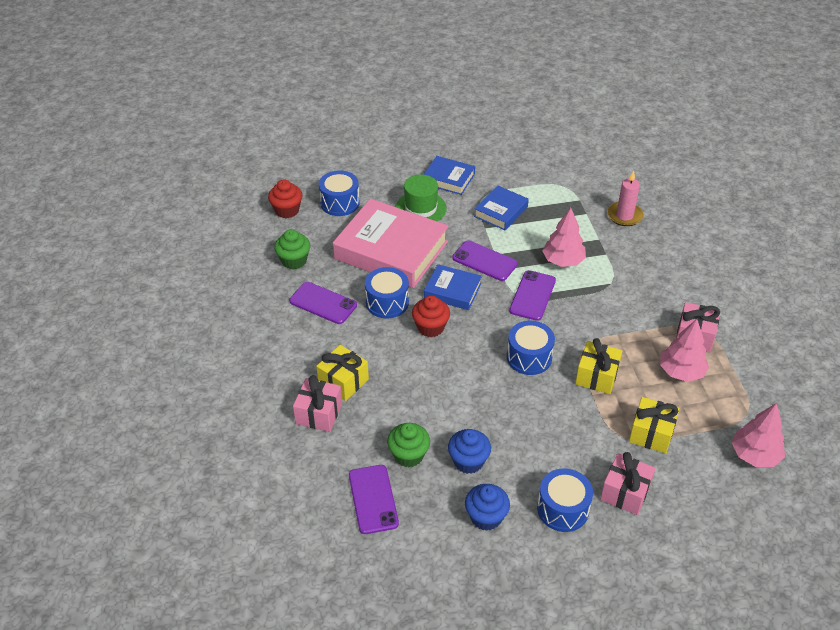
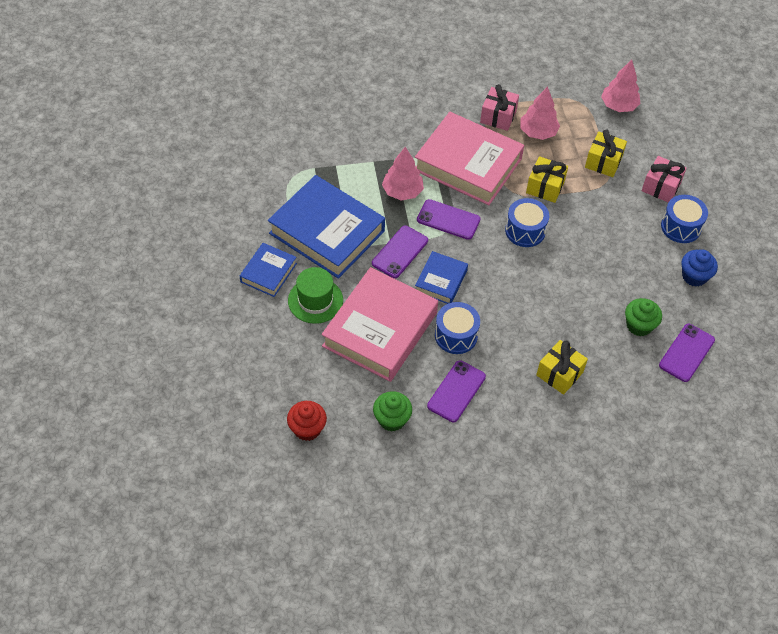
camera: 90 degrees left, 10 degrees up
(319, 413) = (599, 394): pink gift -> none
(340, 203) = (299, 376): blue drum -> none
(373, 499) = (686, 353): purple phone -> purple phone turned 45 degrees counterclockwise
(430, 327) = (489, 301): red cupcake -> none
(468, 461) = (641, 284): blue cupcake -> none
(501, 211) = (327, 232): blue book -> blue book, size x1.97
(614, 310) = (468, 164): none -> pink book
(624, 216) = (341, 137): pink candle -> none

